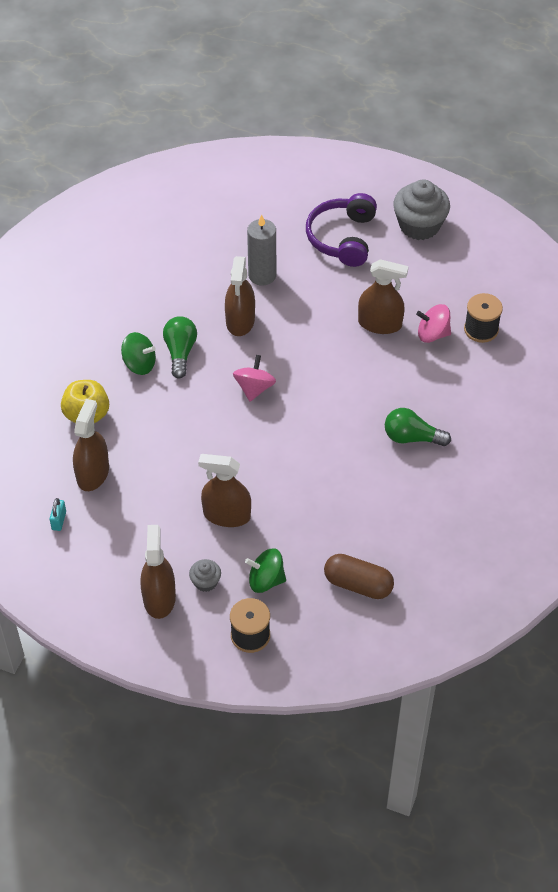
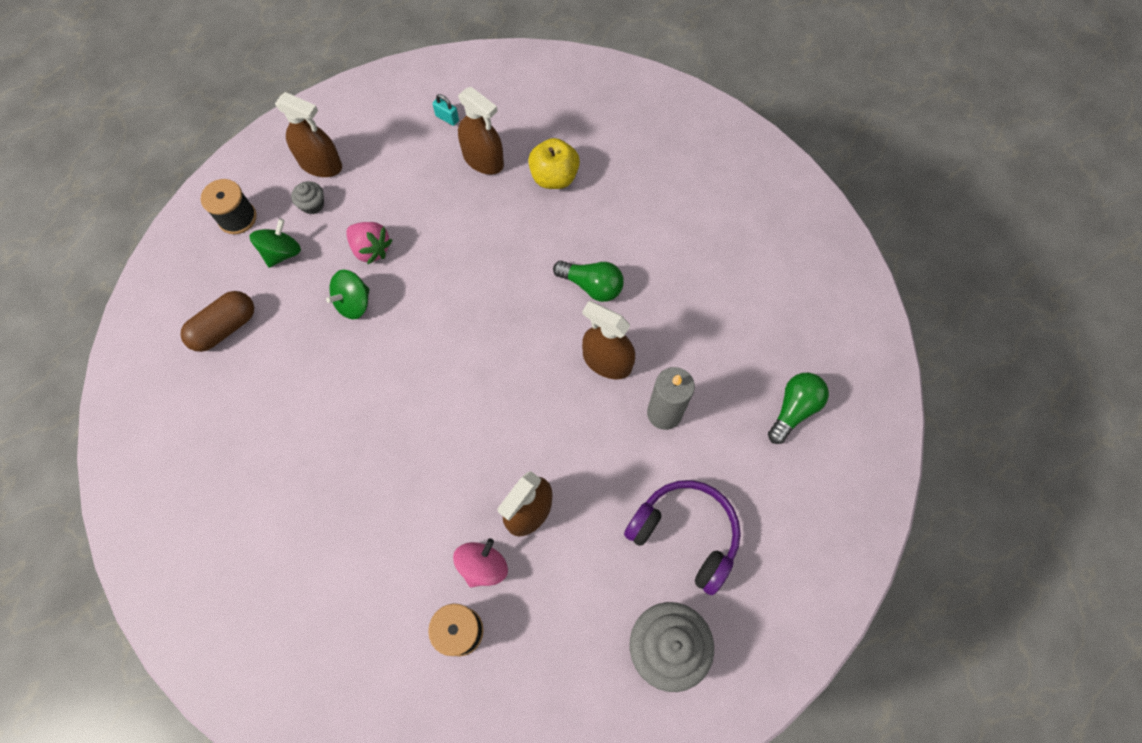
camera: 115 degrees right, 15 degrees up
(139, 364) = (595, 243): green spinning top -> green spinning top (354, 303)
(227, 515) = (371, 249): brown spray bottle -> pink strawberry
(254, 388) = (507, 336): pink spinning top -> none
(412, 437) = (355, 465): green light bulb -> green light bulb (793, 409)

